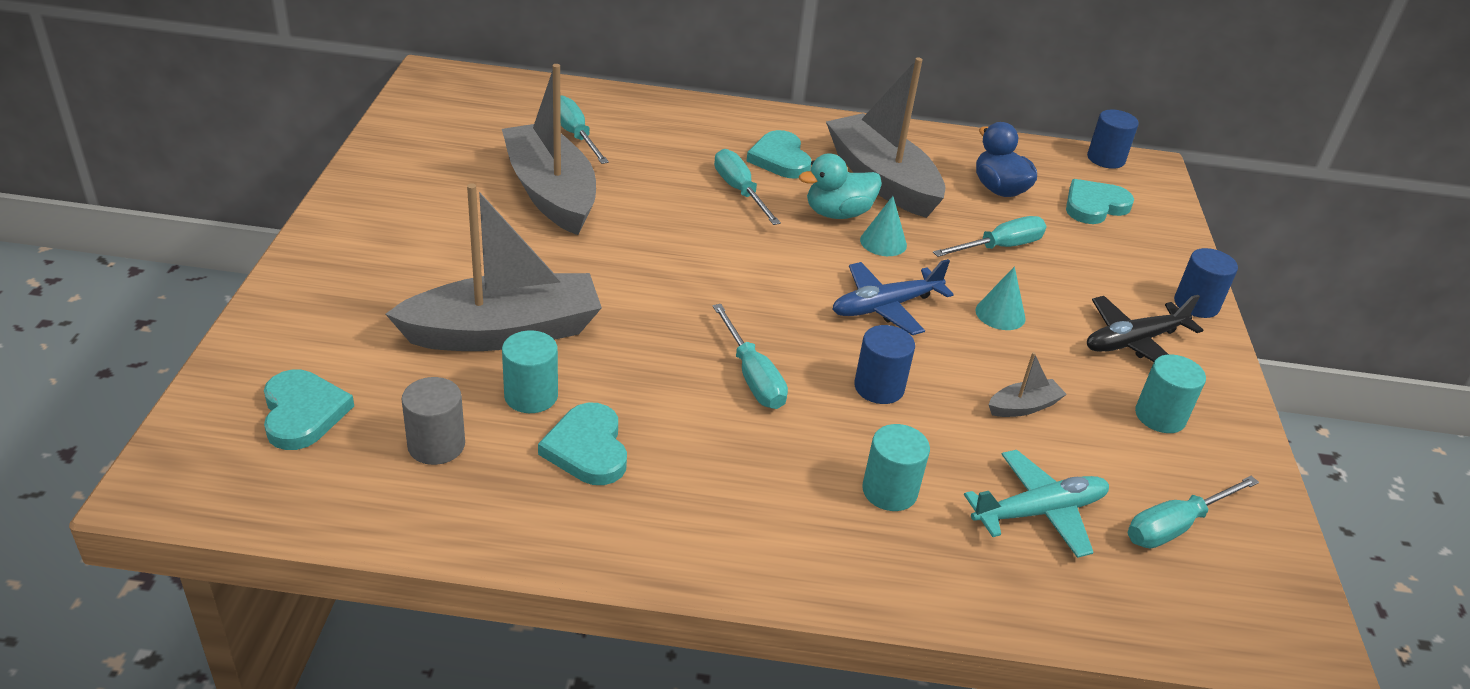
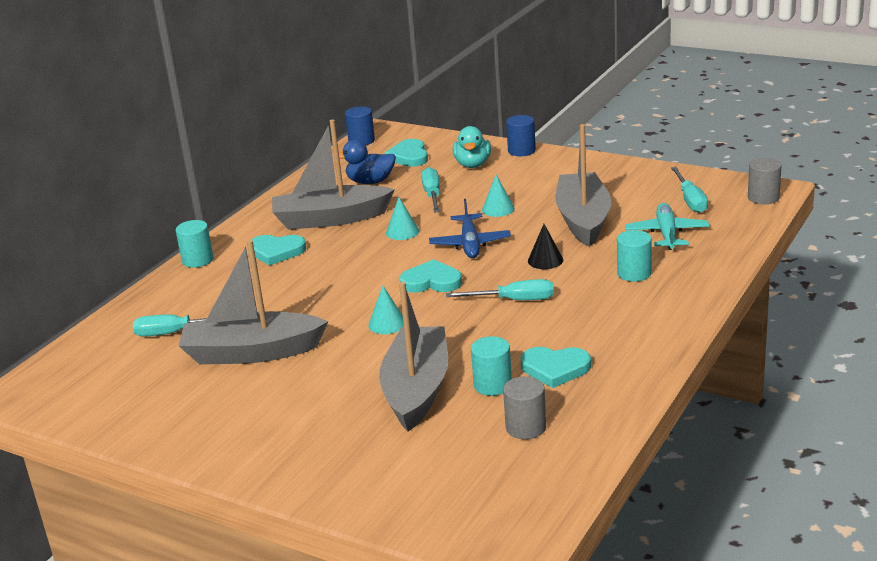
camera: 60 degrees left, 10 degrees down
(303, 413) = (464, 484): turquoise heart -> turquoise heart (431, 281)
(649, 277) = (387, 324): none -> turquoise cone
(739, 191) = (306, 274): turquoise screwdriver -> none
(838, 213) = (359, 242): turquoise duck -> turquoise duck (472, 164)
(879, 387) = (545, 260): blue cylinder -> black cone
(1023, 407) = (583, 220): grey boat -> grey boat, size x2.42
(1134, 342) = (544, 176): black plane -> none
(1160, 416) = (608, 184): turquoise cylinder -> turquoise cylinder (197, 260)
(1259, 630) = (763, 198): none -> grey cylinder

